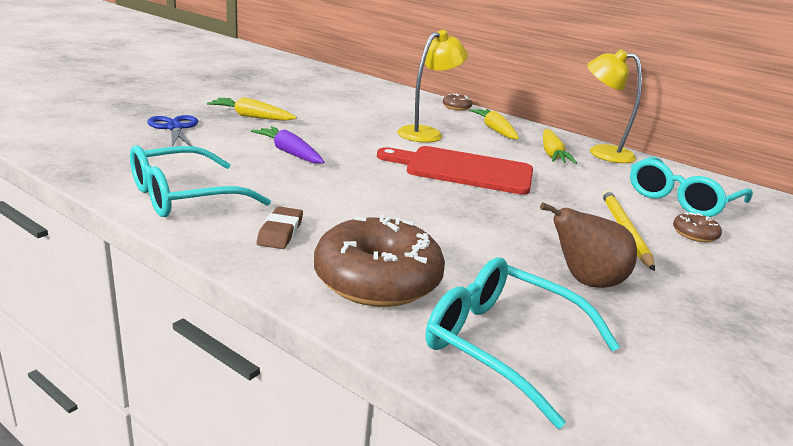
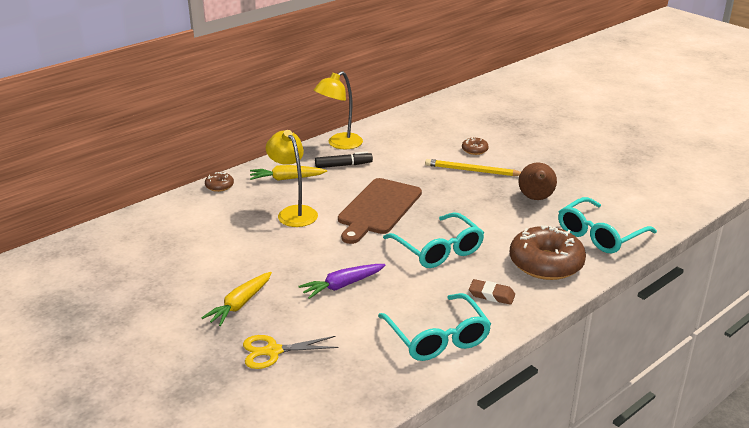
camera: 75 degrees left, 5 degrees up
(174, 128) = (273, 351): blue scissors -> yellow scissors
(463, 170) = (378, 209): red cutting board -> brown cutting board
(552, 154) = (343, 165): yellow carrot -> black marker
(682, 199) = (424, 139): turquoise glasses -> turquoise glasses (438, 250)

